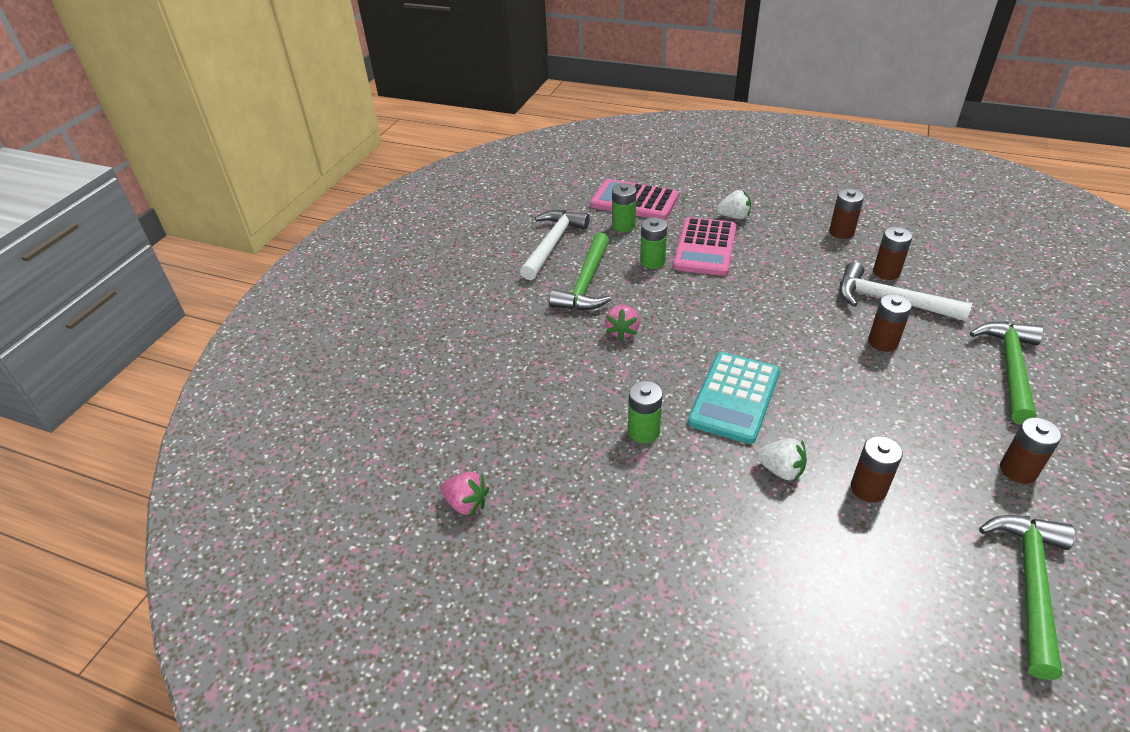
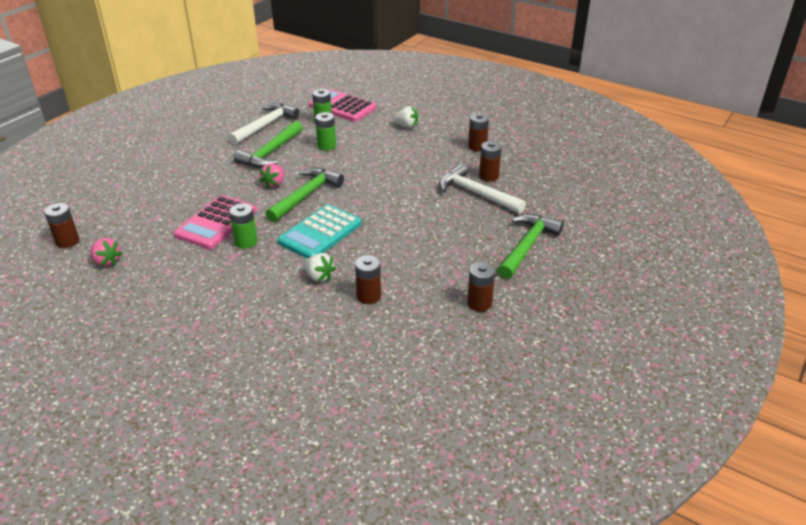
camera: 10 degrees right, 5 degrees down
(705, 247) = (370, 142): pink calculator -> pink calculator (216, 223)
(882, 342) = (449, 217): brown battery -> brown battery (67, 241)
(1030, 584) = (432, 363): green hammer -> green hammer (306, 195)

